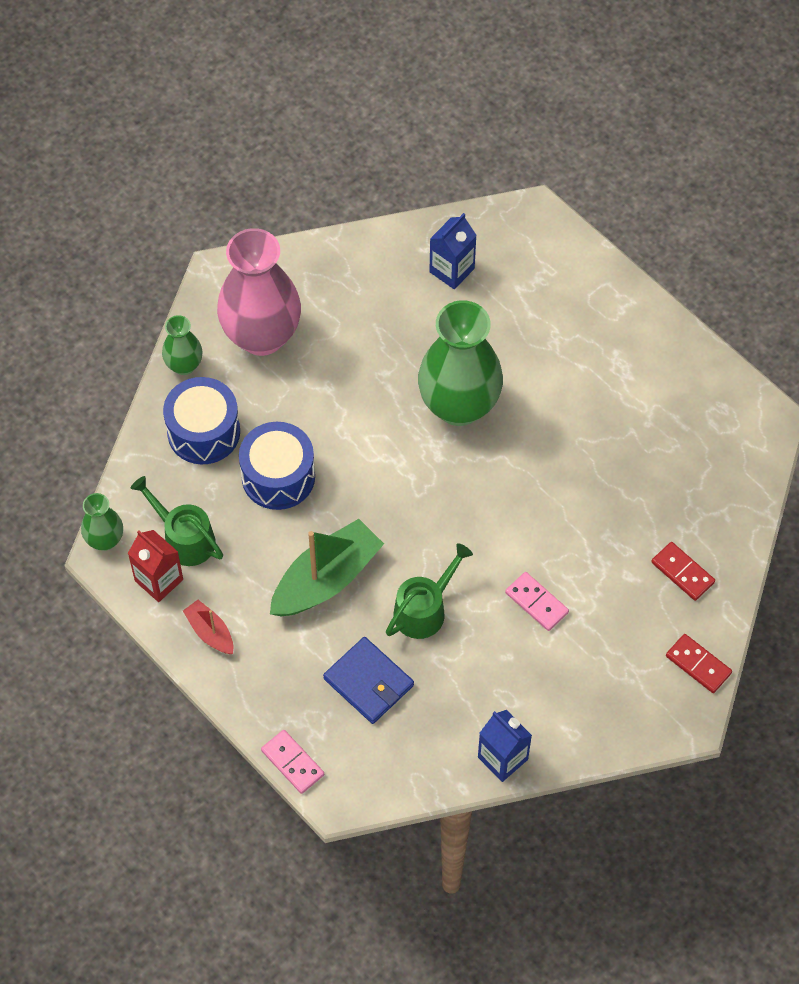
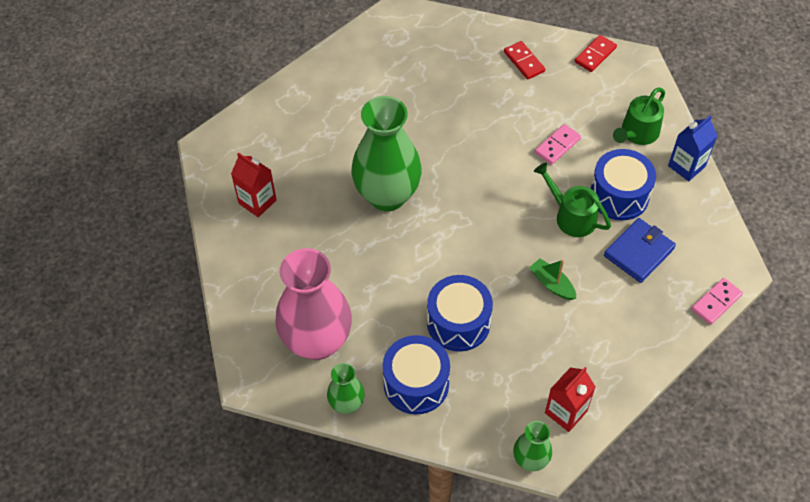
camera: 90 degrees left, 5 degrees down
(184, 538) = (523, 393): green watering can -> green watering can (637, 133)
(210, 632) = (610, 368): red boat -> none
(326, 579) = (552, 284): green boat -> green boat, size x0.51
(452, 270) = (257, 202): blue carton -> red carton
(455, 669) = (619, 195): none -> blue drum
(682, 572) = (524, 62): red domino -> red domino turned 75 degrees counterclockwise

